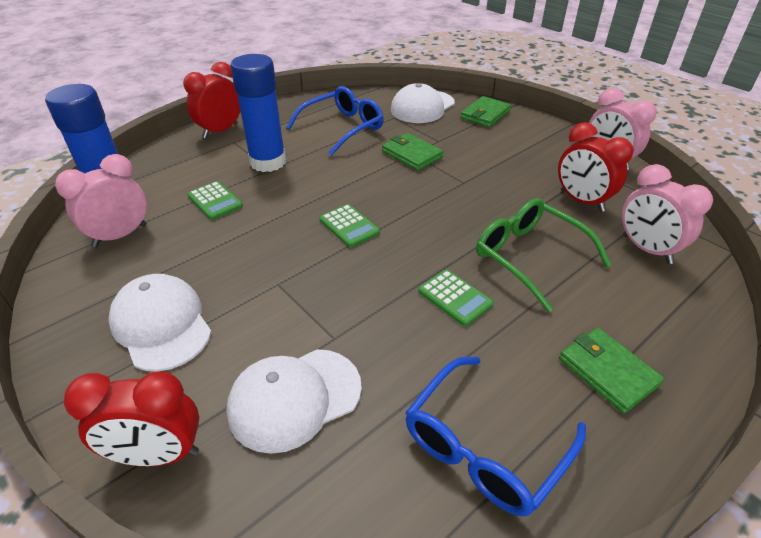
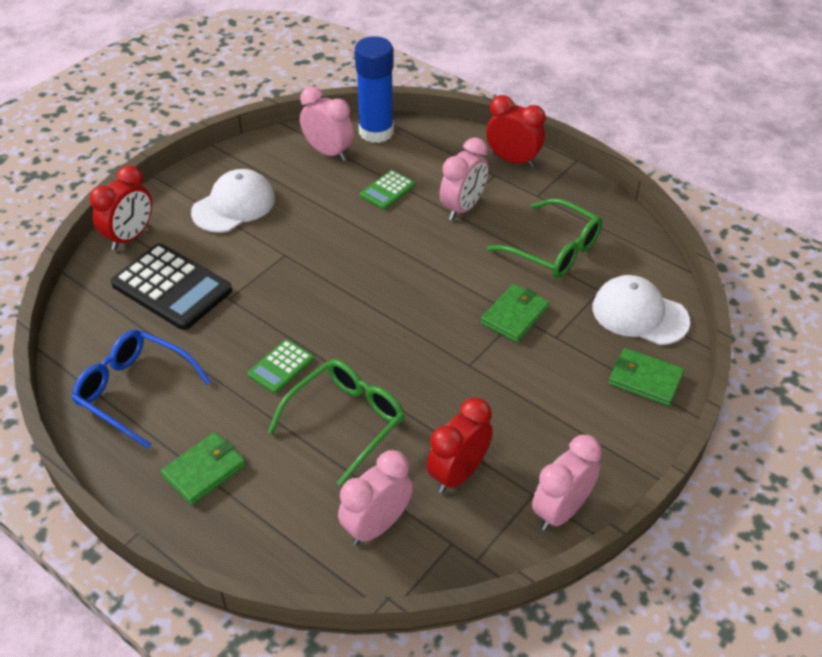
camera: 80 degrees right, 5 degrees up
(158, 454) = (130, 237): red clock -> red clock turned 135 degrees counterclockwise
(268, 162) = (463, 208): blue glue stick -> pink clock
(294, 398) = (172, 287): white cap -> black calculator
(342, 128) = (554, 250): blue glasses -> green glasses
(349, 226) = (369, 284): green calculator -> none

